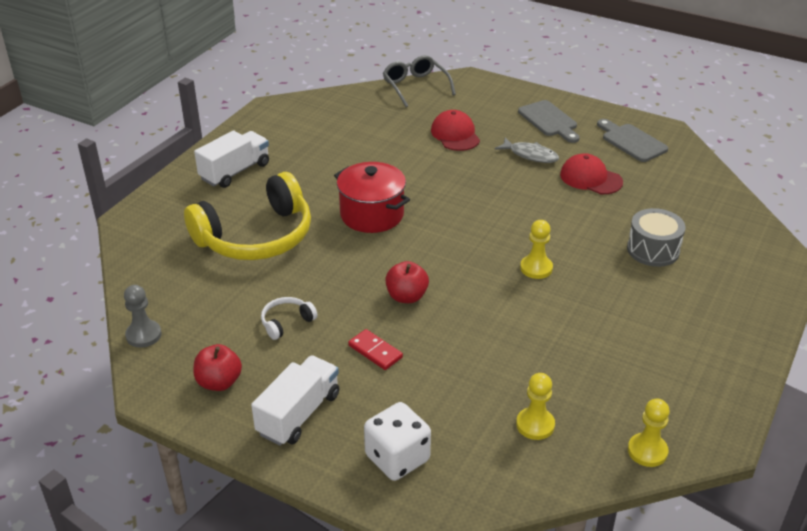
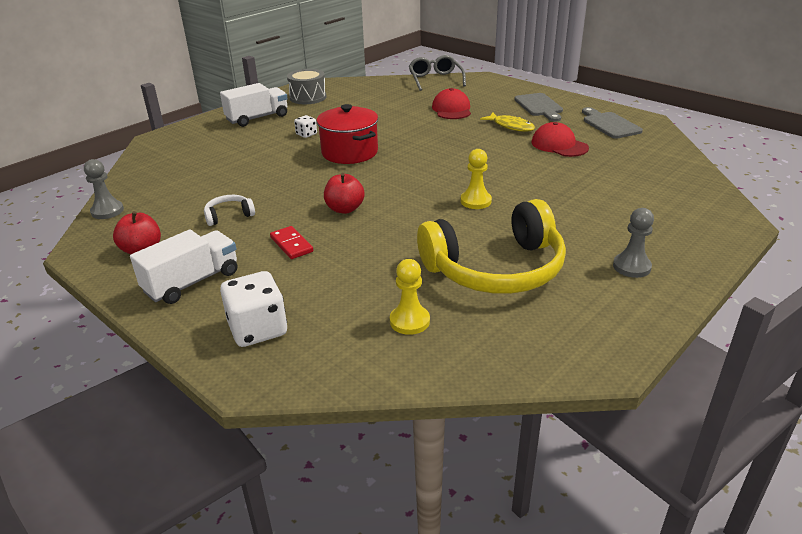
camera: 15 degrees right, 5 degrees down
(256, 237) = (245, 158): yellow headphones -> yellow headphones (496, 269)
(308, 192) = (306, 134): none -> white dice
(530, 155) = (511, 126): grey fish -> yellow fish
(647, 451) = (518, 361): yellow pawn -> none
(653, 250) = (597, 199): grey drum -> grey drum (308, 97)
(710, 330) = (631, 267): none -> grey pawn

